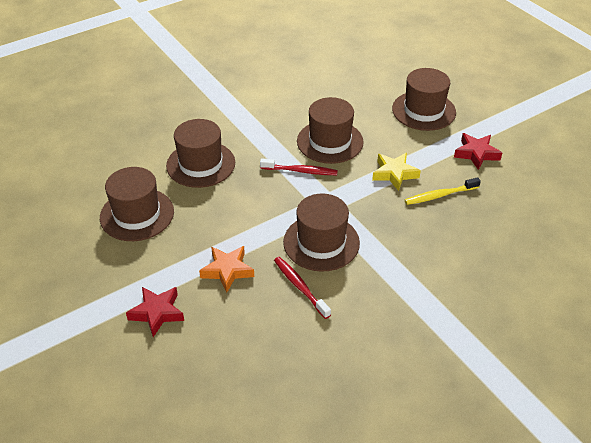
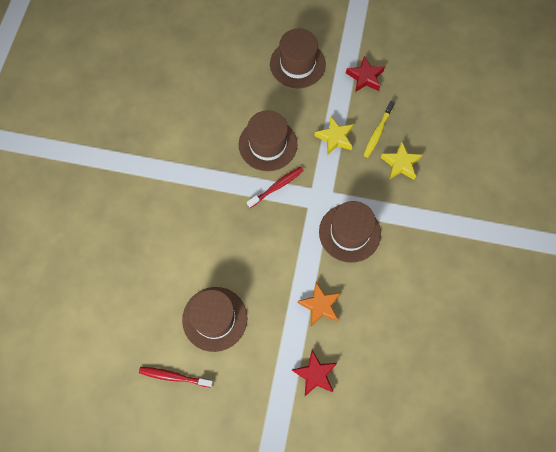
camera: 45 degrees left, 25 degrees up
(201, 164) = (206, 239): brown hat -> none
(300, 287) = (372, 276): red toothbrush -> red toothbrush (174, 377)
(434, 230) = (400, 164): none -> yellow star

